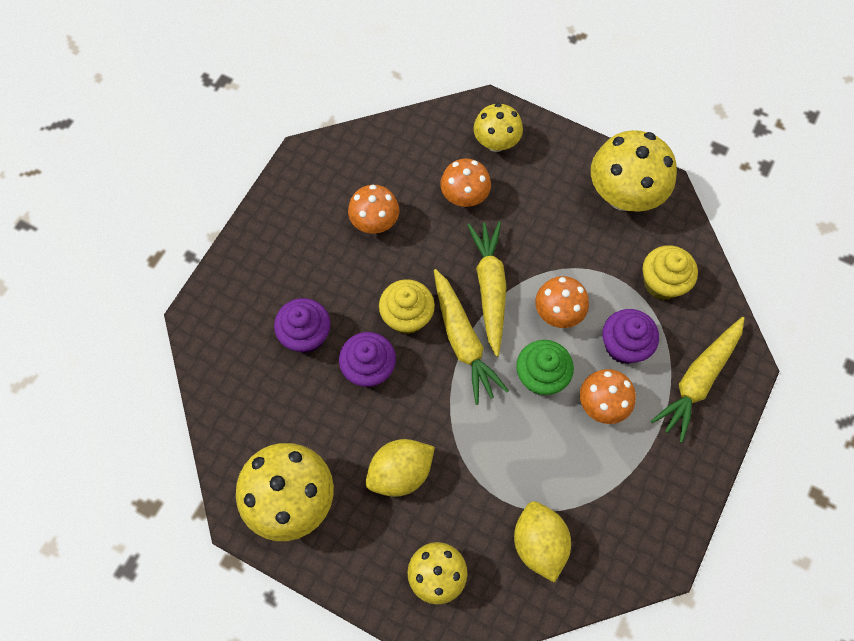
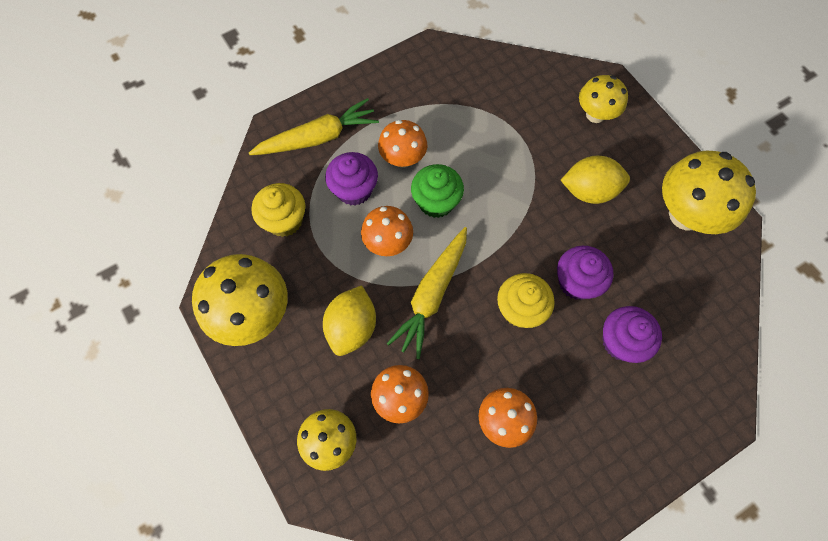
camera: 150 degrees left, 0 degrees up
(463, 340) = (482, 263): yellow carrot -> none
(539, 543) = (510, 98): yellow lemon -> yellow lemon (352, 327)

